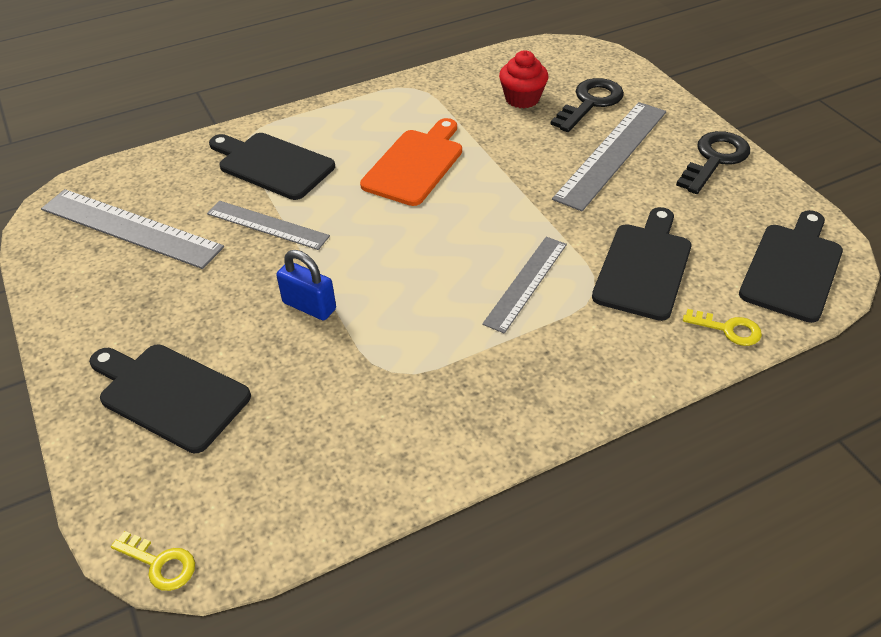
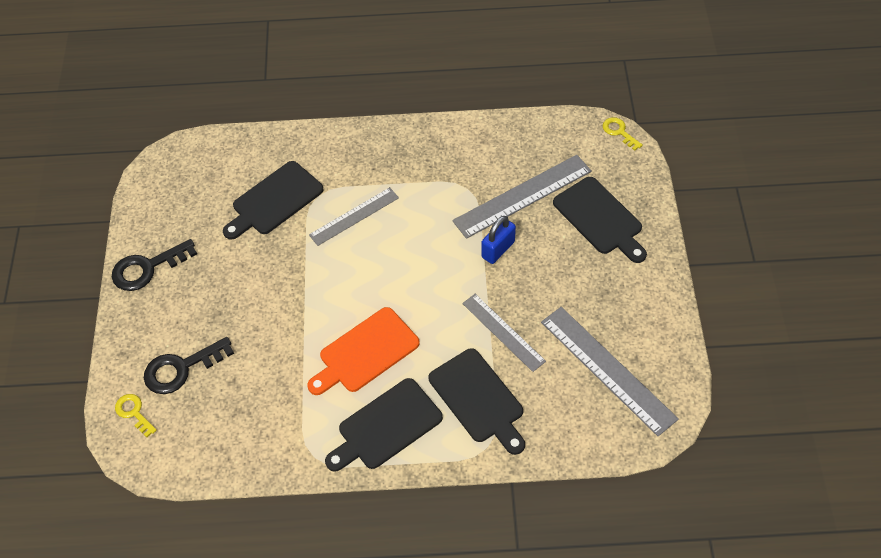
camera: 155 degrees left, 10 degrees up
(309, 306) = (498, 249): blue padlock -> blue padlock turned 75 degrees clockwise
(522, 98) = (231, 398): red cupcake -> none
(612, 154) = (213, 303): grey ruler -> grey ruler (522, 196)
(728, 329) = (264, 145): yellow key -> yellow key (134, 412)
(792, 268) = (189, 167): black cutting board -> black cutting board (386, 426)

